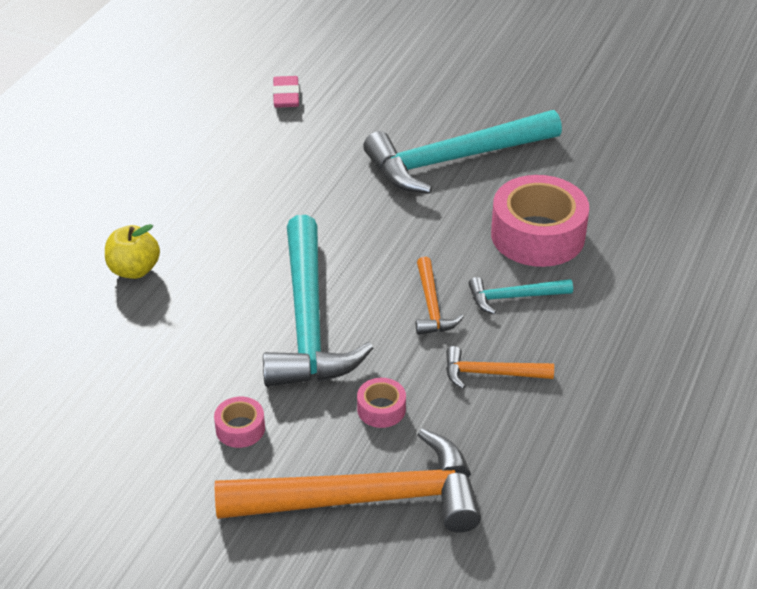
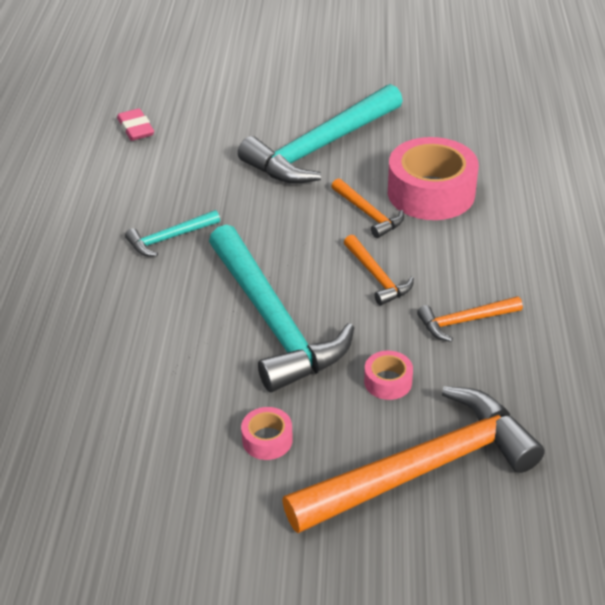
camera: 20 degrees left, 0 degrees up
(134, 270) = (77, 320): yellow apple -> none
(461, 240) = (368, 214): none -> orange hammer
(513, 297) = (443, 250): turquoise hammer -> turquoise hammer (169, 238)

